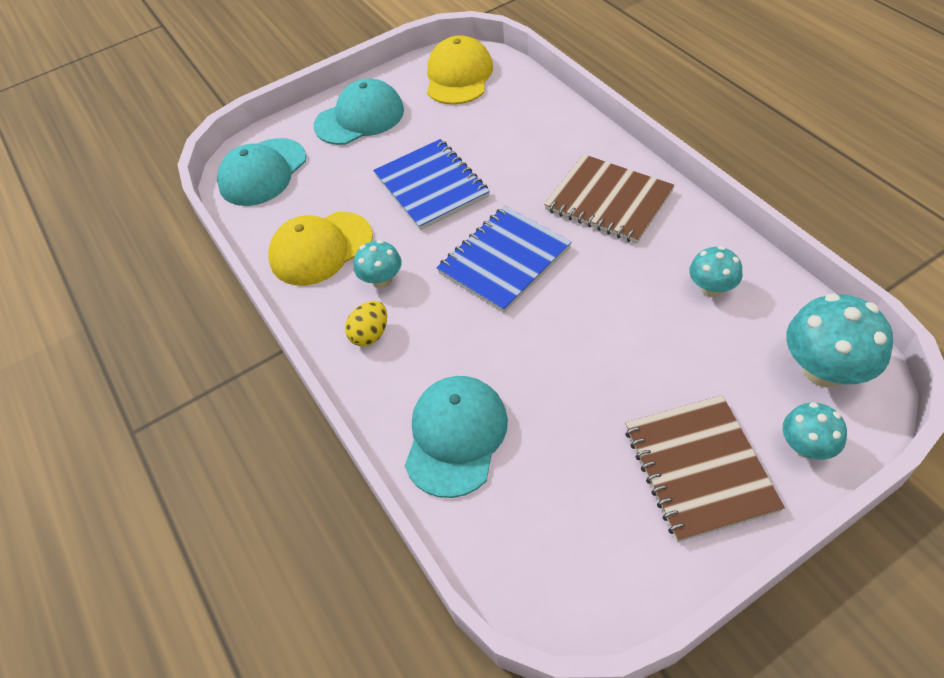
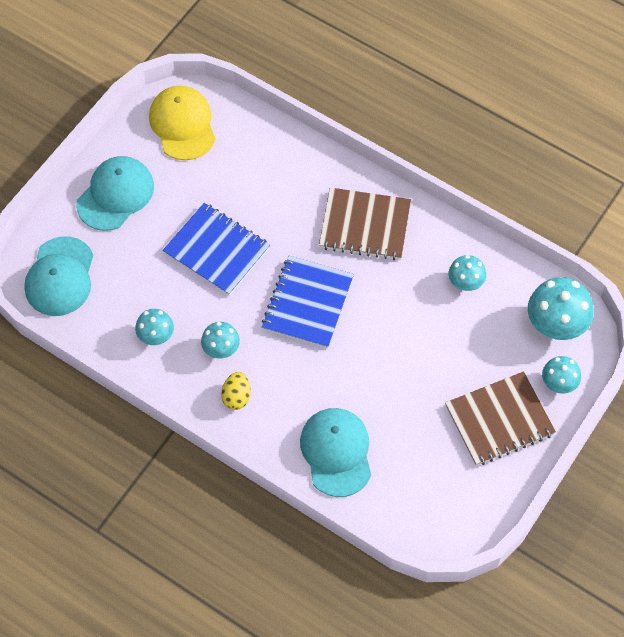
camera: 30 degrees left, 10 degrees up
(321, 248) = (156, 336): yellow cap -> turquoise mushroom
(699, 468) = (499, 420): brown notebook -> brown notebook turned 75 degrees counterclockwise

